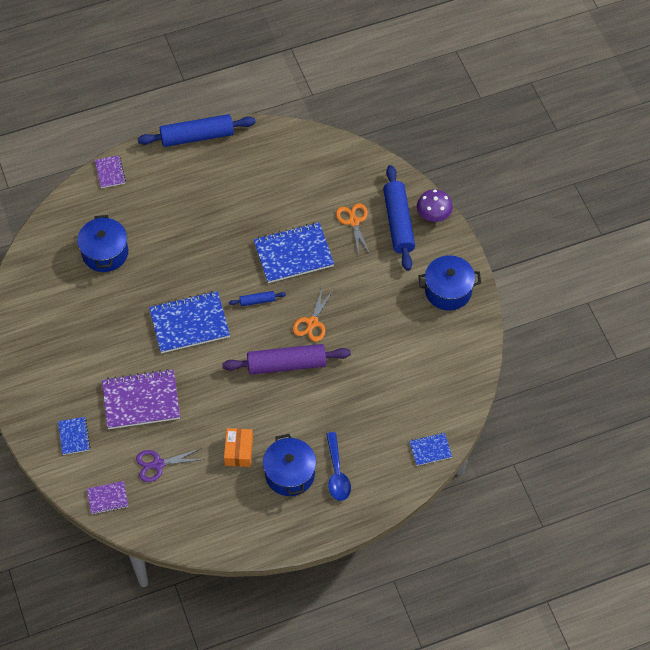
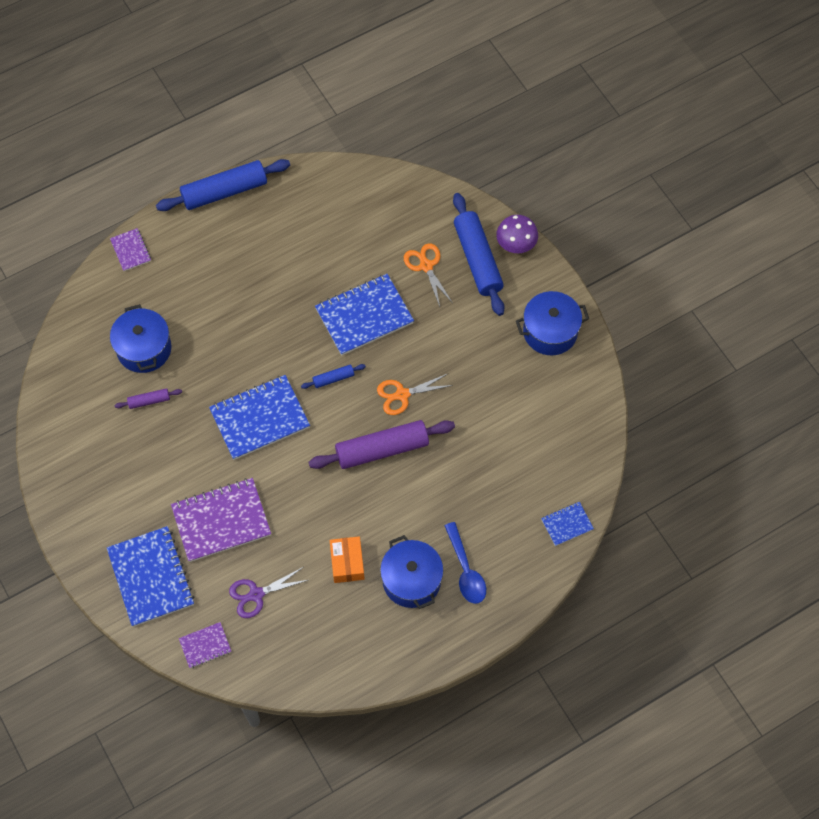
camera: 10 degrees left, 5 degrees up
(74, 436) = (151, 577): blue notebook -> blue notebook, size x1.99
(101, 295) = (149, 401): none -> purple rolling pin
(312, 323) = (402, 395): orange scissors -> orange scissors turned 60 degrees clockwise

